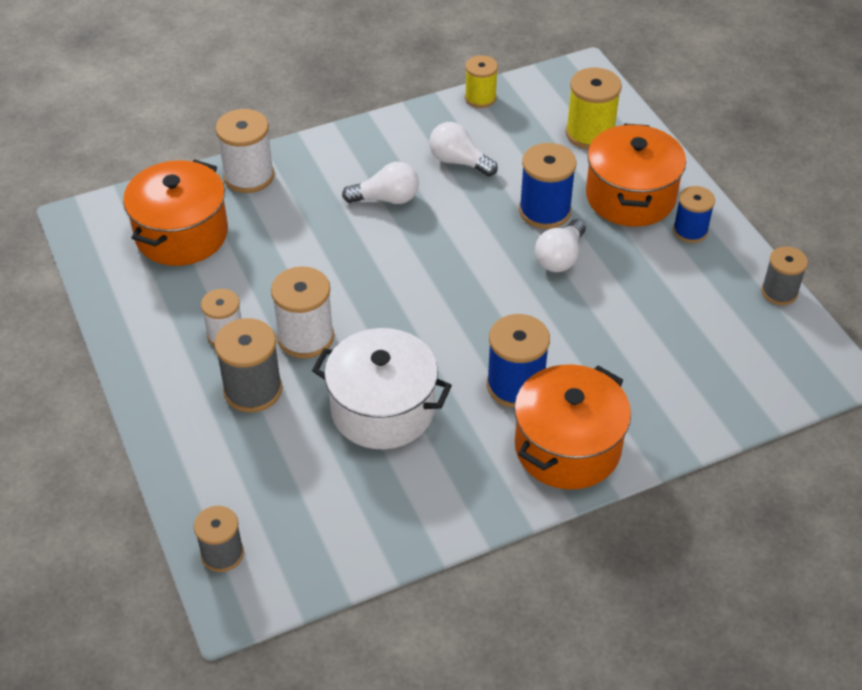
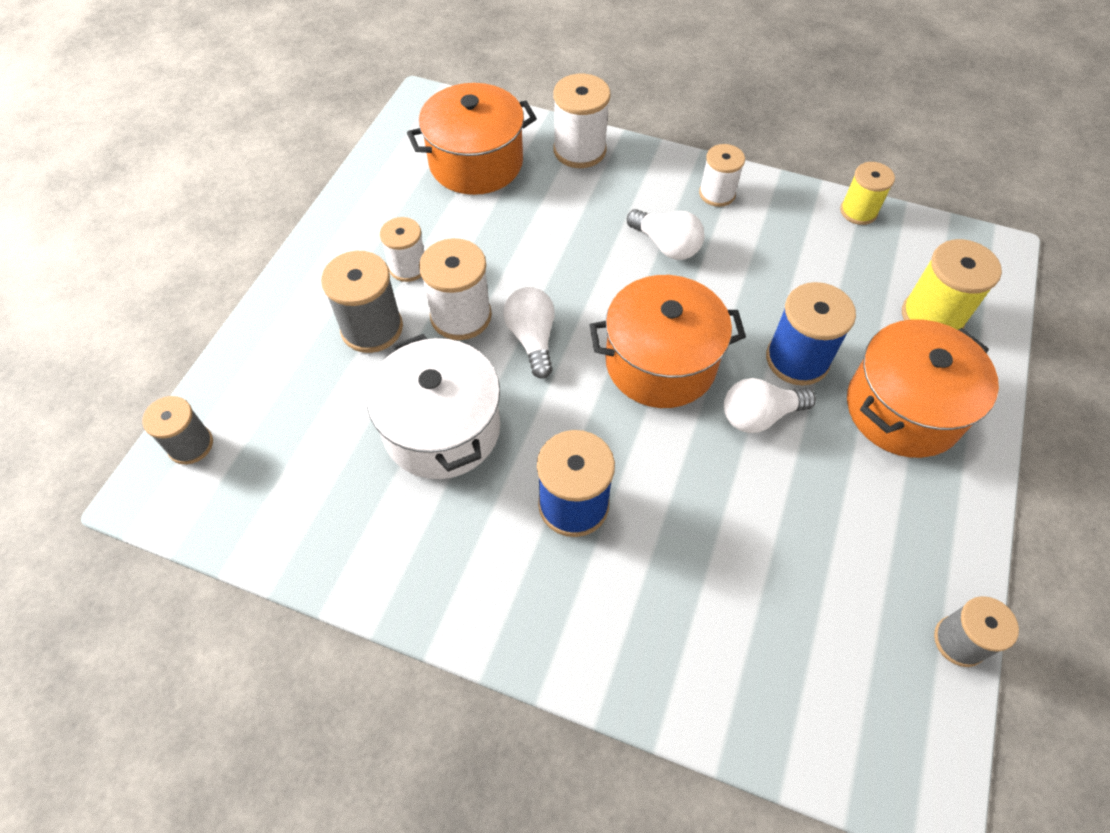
camera: 45 degrees right, 10 degrees up
(380, 144) = (717, 194): none -> white spool
(459, 161) = (769, 256): white light bulb -> white light bulb (532, 339)
(567, 447) = (547, 607): orange pot -> orange pot (660, 363)
(690, 231) = (929, 492): blue spool -> none

